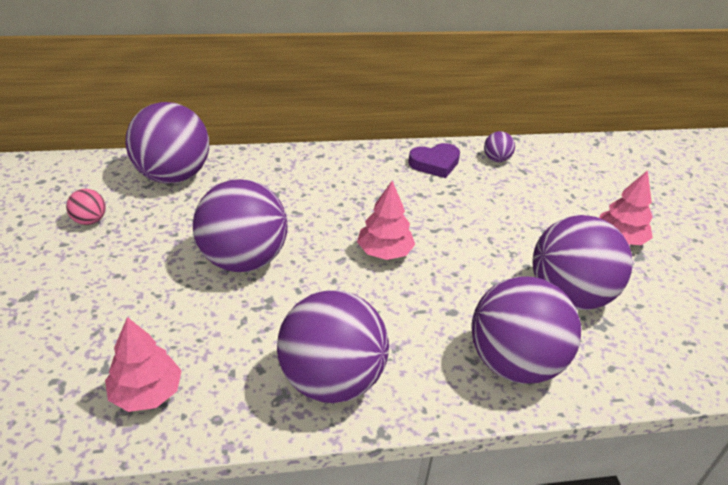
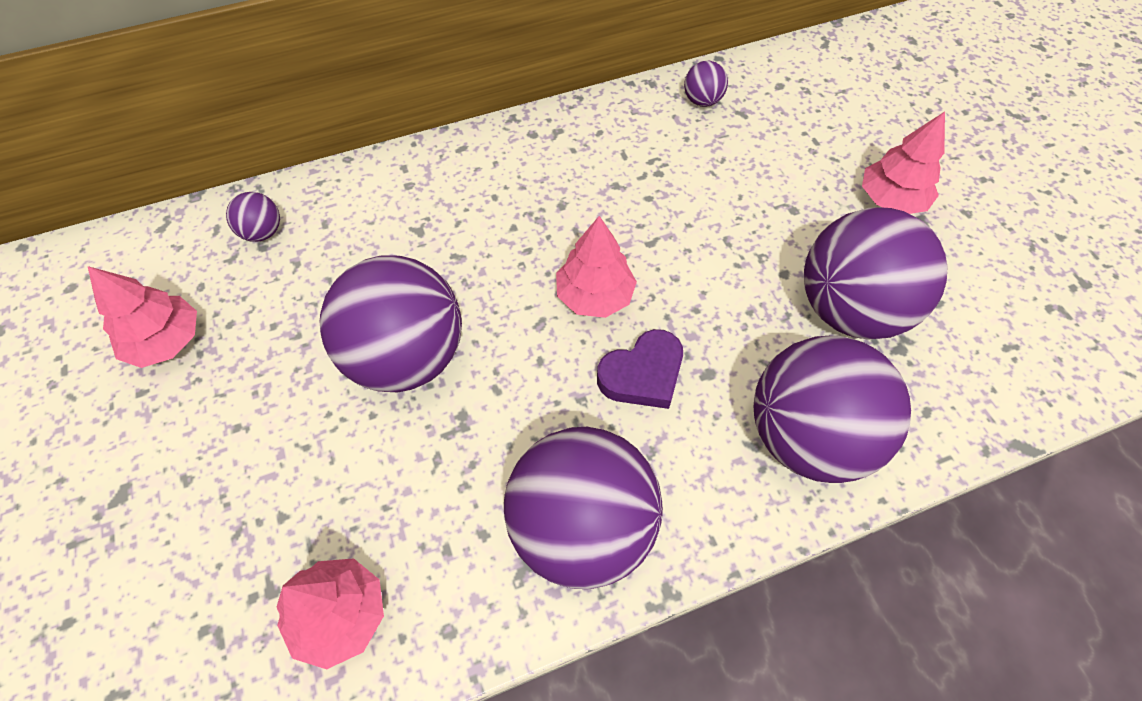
camera: 10 degrees left, 20 degrees up
(90, 220) = (166, 341): pink ball -> pink tree
(173, 176) = (263, 232): purple ball -> purple ball, size x0.42
(435, 163) = (622, 127): purple heart -> purple heart (642, 374)

